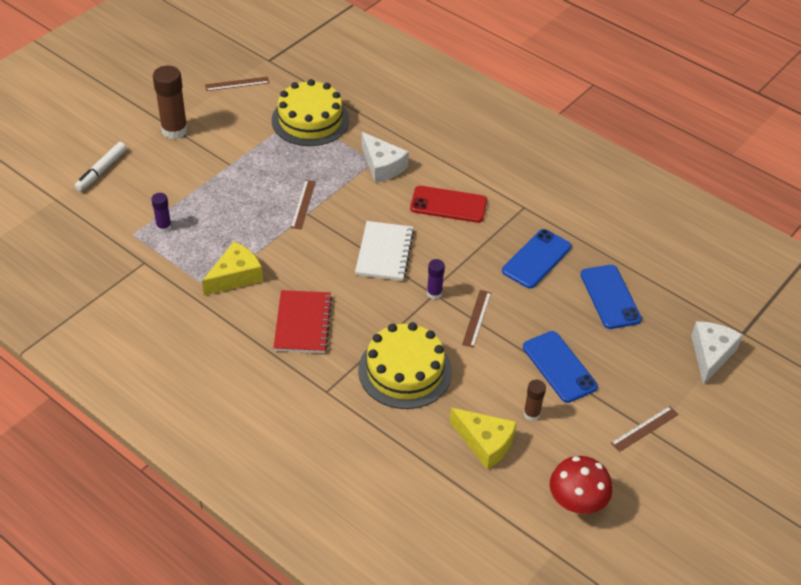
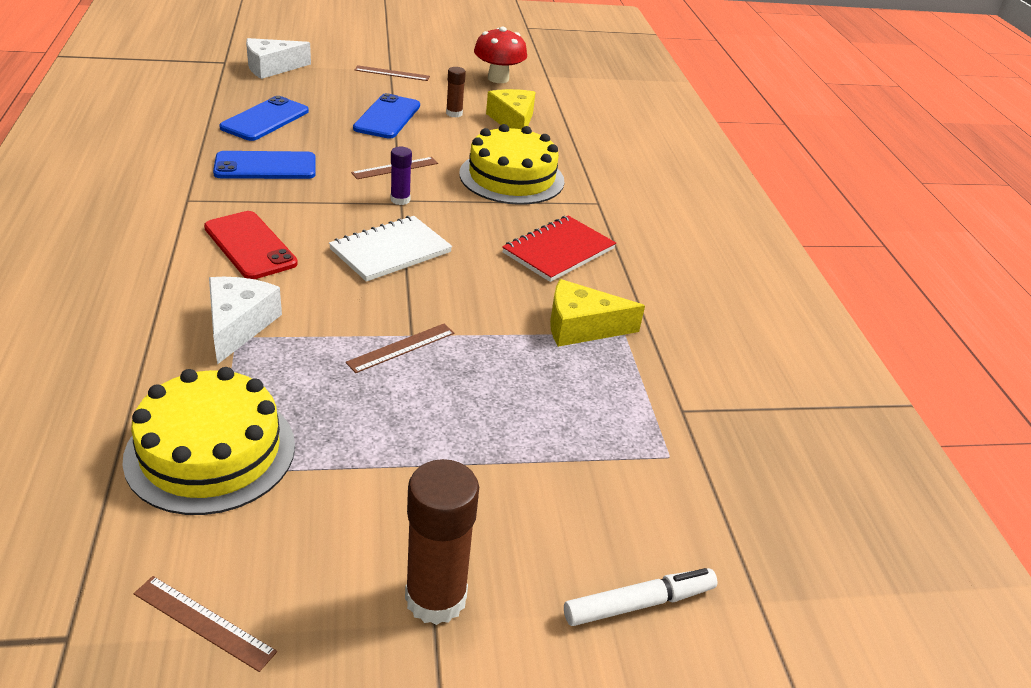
camera: 140 degrees left, 10 degrees down
(164, 227) = (615, 437): purple glue stick -> none

